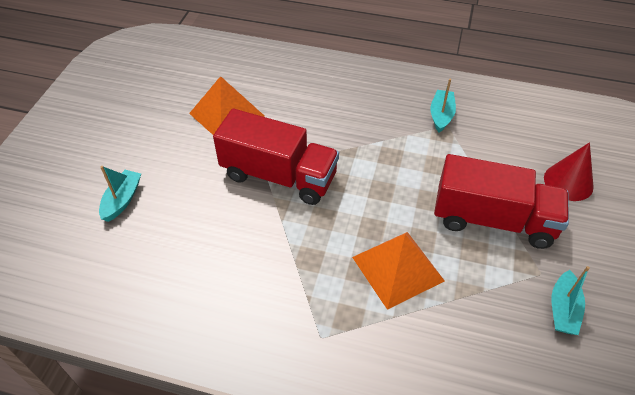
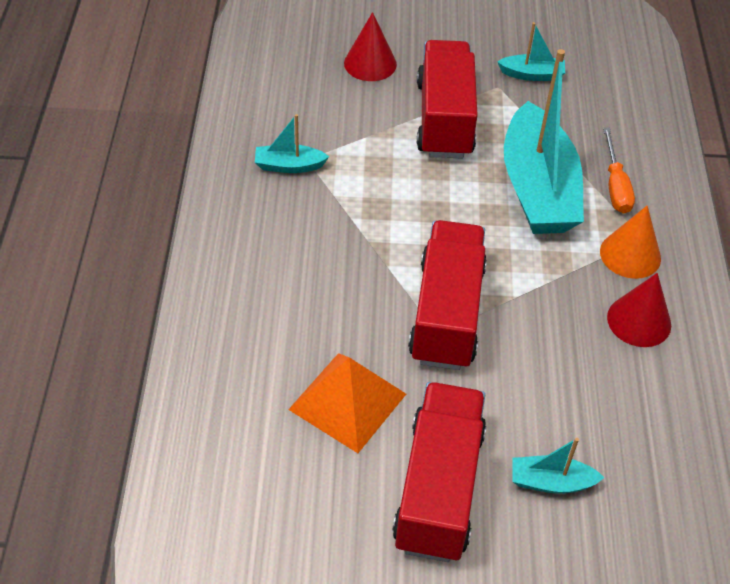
camera: 105 degrees left, 0 degrees up
(148, 144) = (438, 488): none -> red truck
(230, 300) = (639, 321): none -> red cone
(303, 319) = (630, 255): none -> orange cone
(393, 336) = (615, 185): none -> orange screwdriver
(397, 268) = (537, 188): orange pyramid -> turquoise boat

